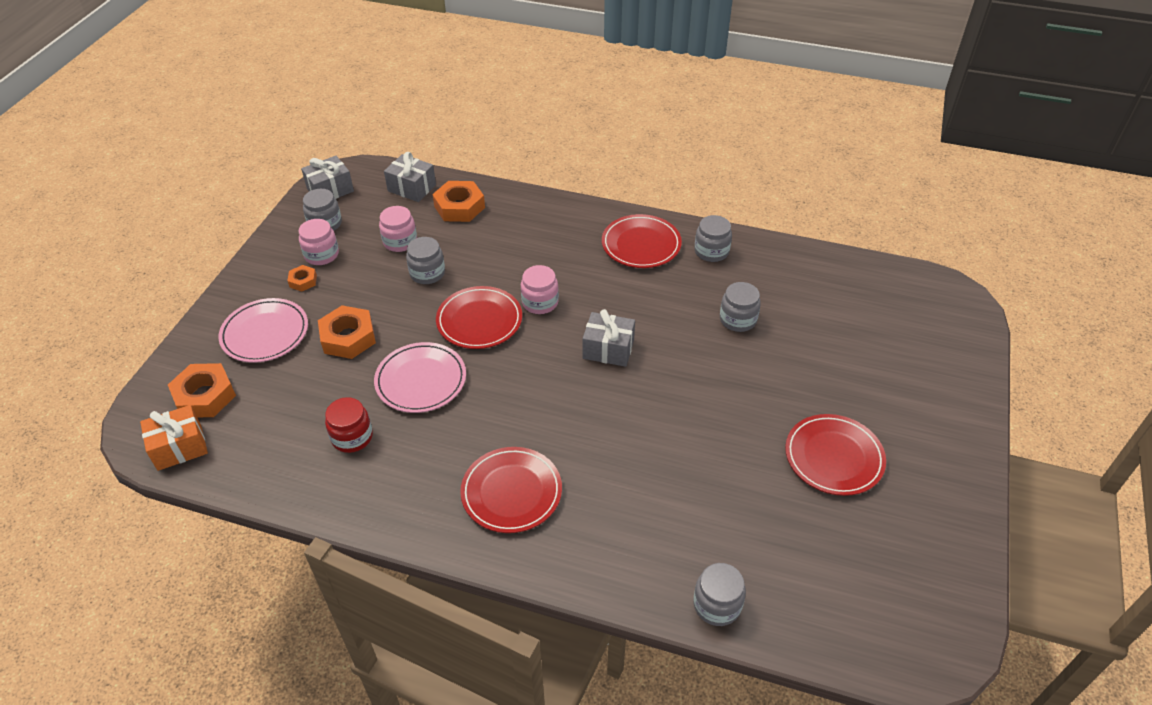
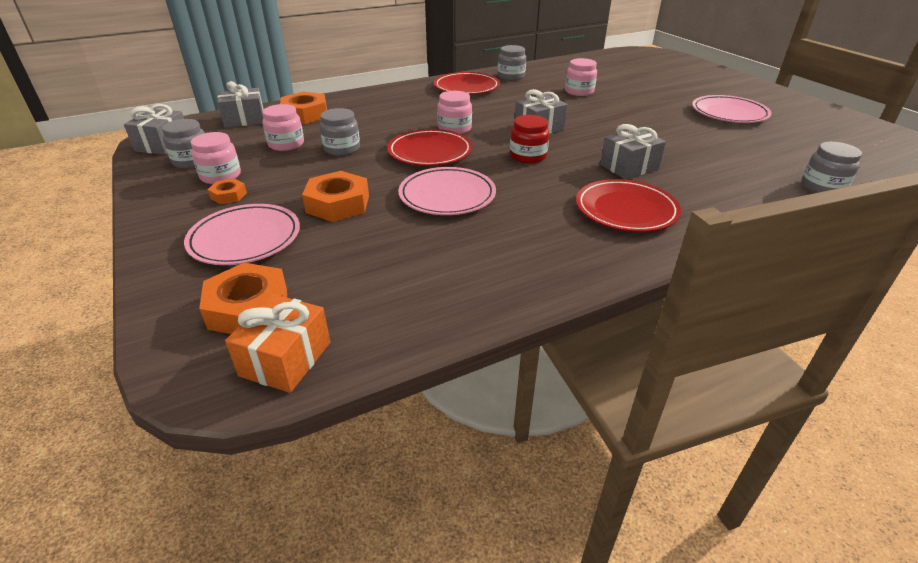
camera: 45 degrees left, 10 degrees down
(352, 437) = (455, 250): red jar -> red jar (528, 156)
(597, 452) = (629, 167): none -> grey gift
(738, 319) = (579, 92): grey jar -> pink jar
(833, 457) = (729, 113): red plate -> pink plate

